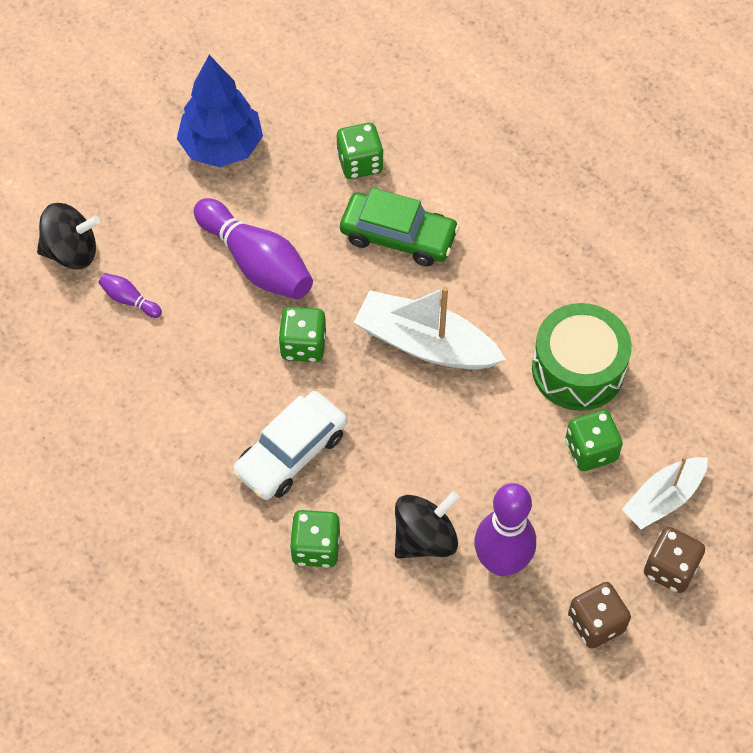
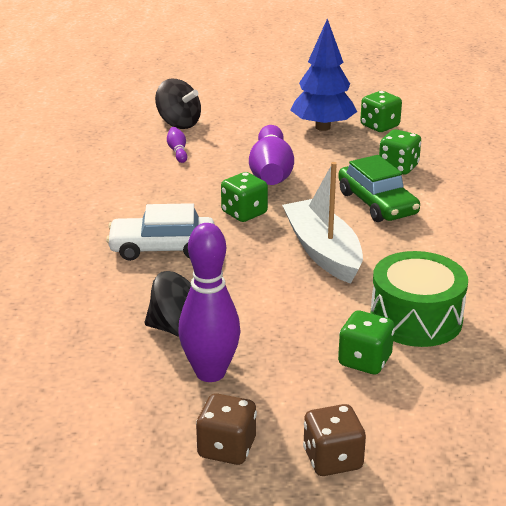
camera: 45 degrees right, 30 degrees down
(316, 548) = (107, 292): green dice -> green dice (379, 126)
(663, 498) = (385, 419): white boat -> none

